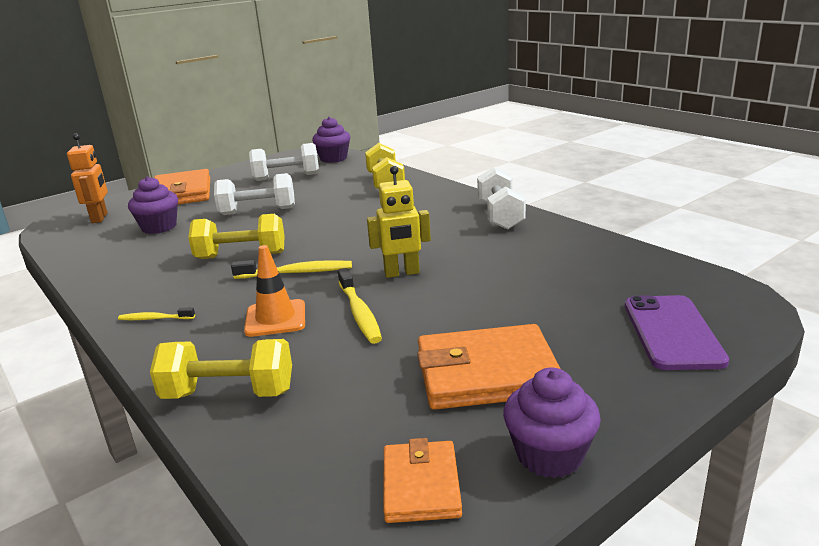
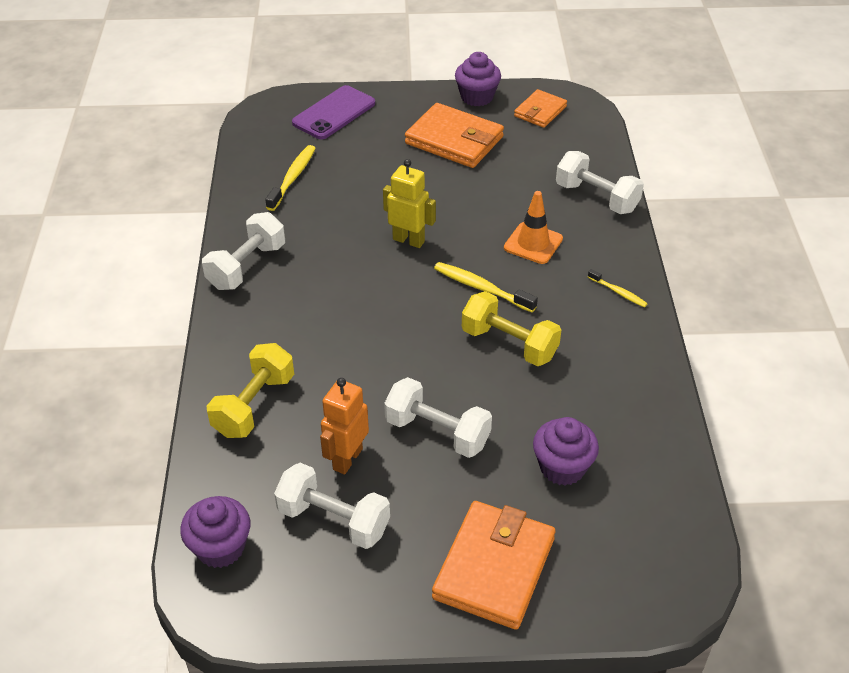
camera: 145 degrees left, 20 degrees up
(100, 218) = (627, 553): orange robot -> orange robot (347, 459)
(229, 393) = (596, 197): yellow dumbbell -> white dumbbell
(359, 313) = (476, 217): yellow toothbrush -> yellow toothbrush (293, 177)

